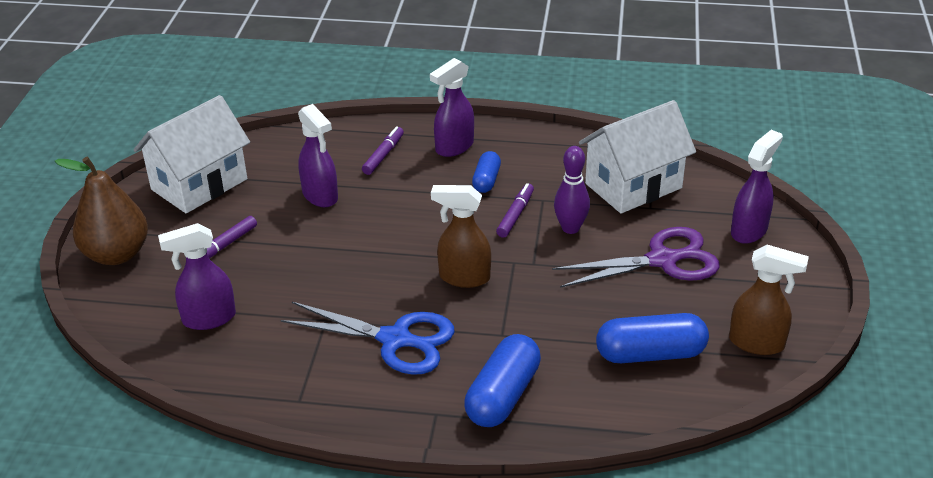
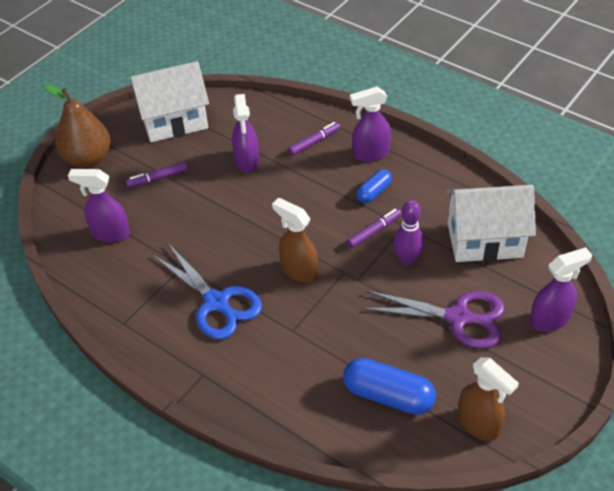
camera: 30 degrees right, 10 degrees up
(503, 395) = (257, 381): blue capsule -> none

